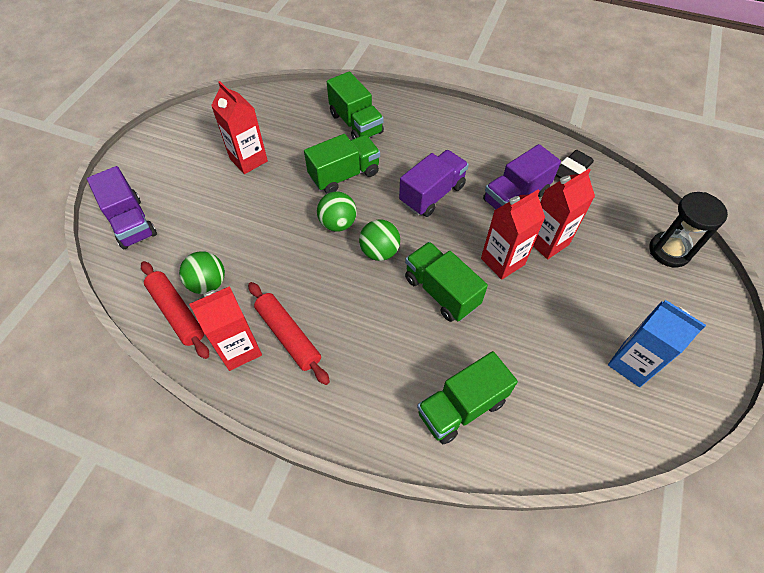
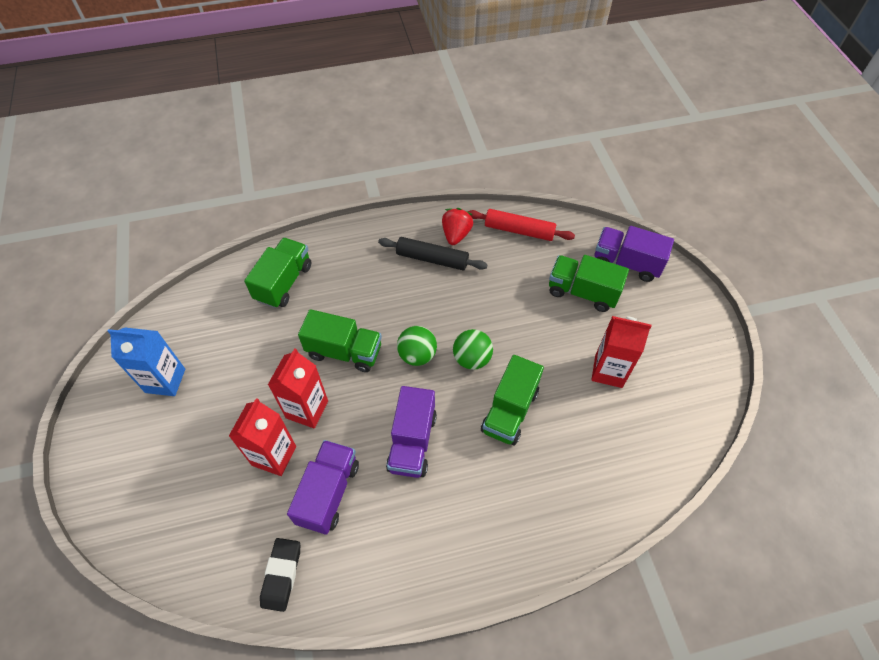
camera: 145 degrees right, 0 degrees up
(208, 283) = (520, 257): green ball -> none
(239, 349) = (456, 234): red carton -> red strawberry
(288, 336) = (432, 259): red rolling pin -> black rolling pin
(356, 123) = (556, 485): green truck -> green truck (582, 292)
(669, 251) = (146, 520): black hourglass -> none

